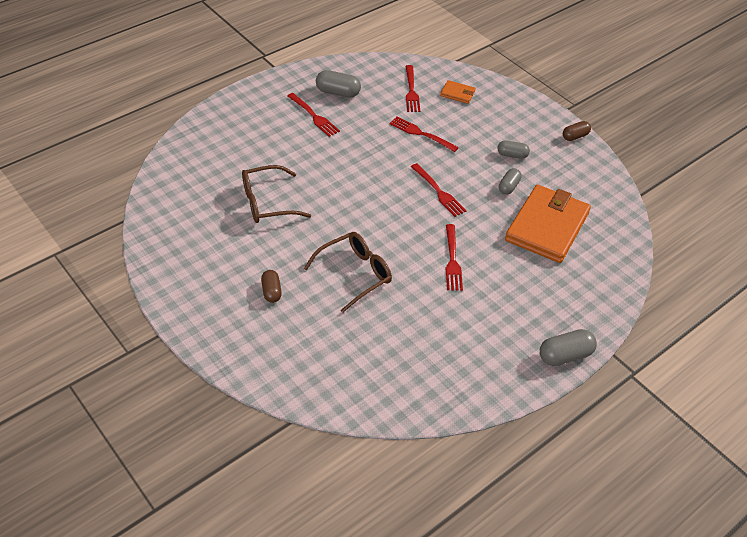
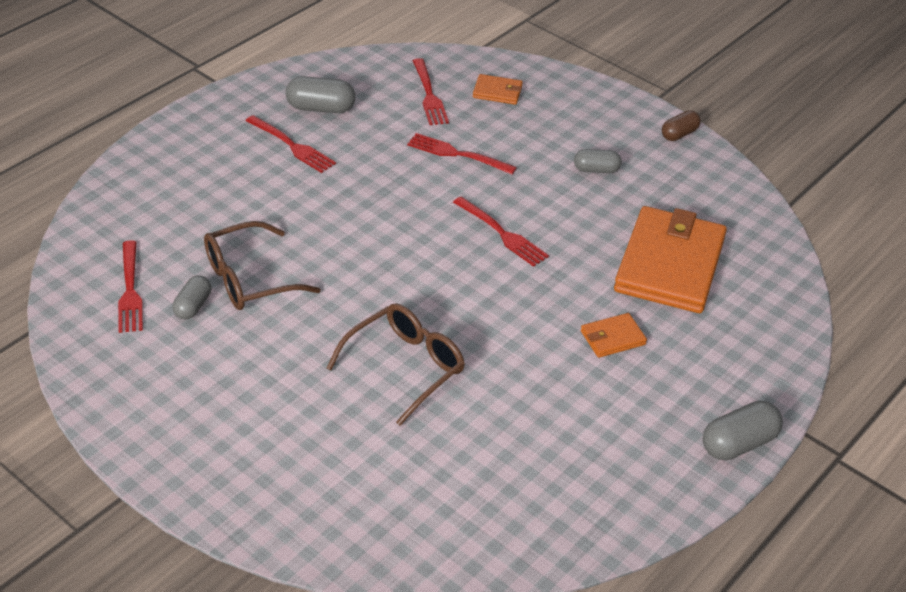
camera: 10 degrees left, 5 degrees down
(271, 291) = (284, 408): brown capsule -> none
(452, 260) = (545, 329): red fork -> red fork (130, 290)
(496, 272) = (612, 338): none -> orange wallet
(508, 187) = (602, 215): grey capsule -> grey capsule (193, 306)

